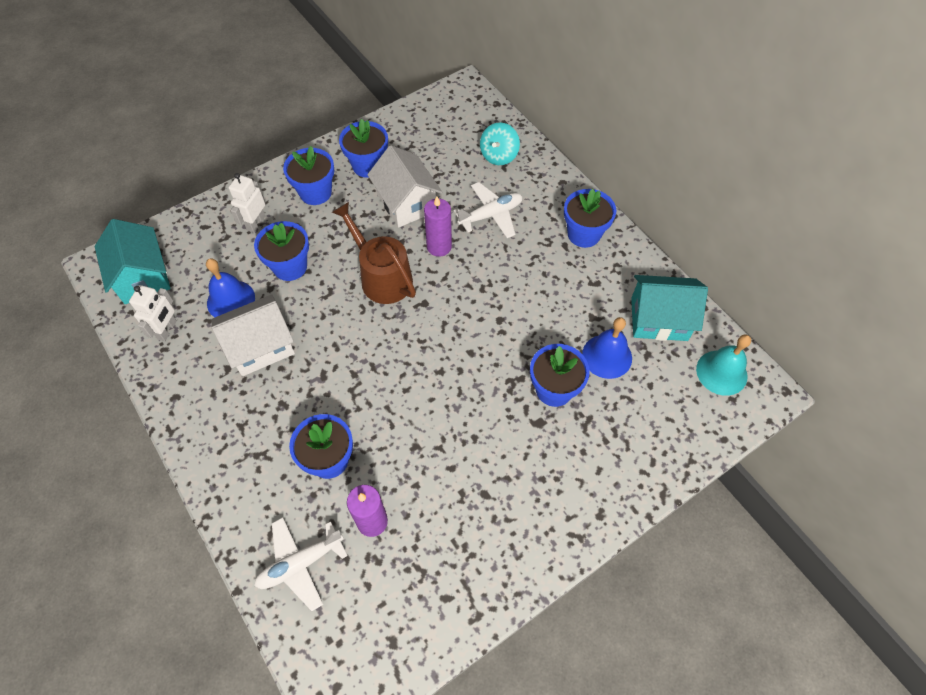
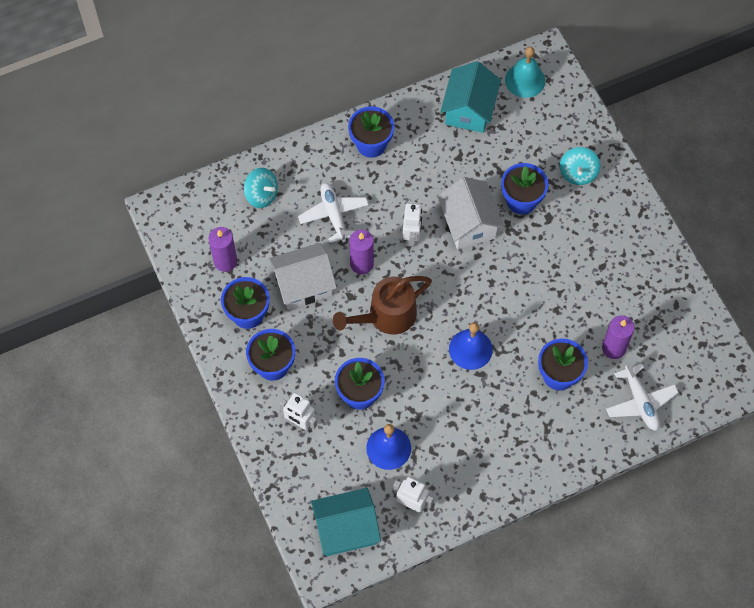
camera: 80 degrees left, 5 degrees up
(260, 346) = (443, 423): white house -> white house (469, 224)
(421, 140) = (225, 261): none -> purple candle
(481, 286) = (412, 236): none -> white robot
(607, 356) = (497, 156): blue bell -> blue bell (470, 349)
(610, 449) = (578, 173): none -> turquoise spinning top

